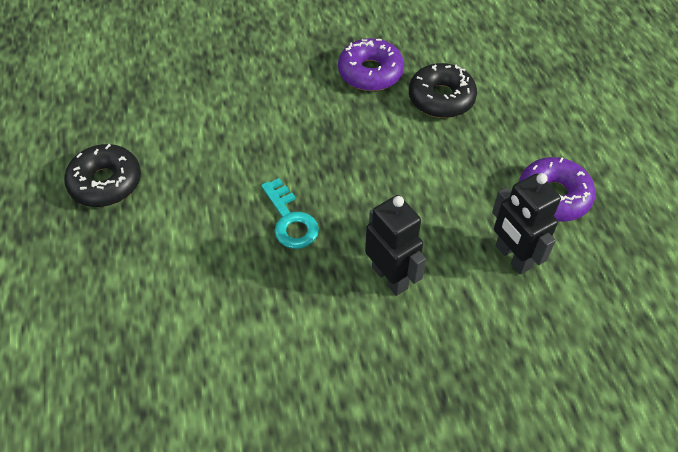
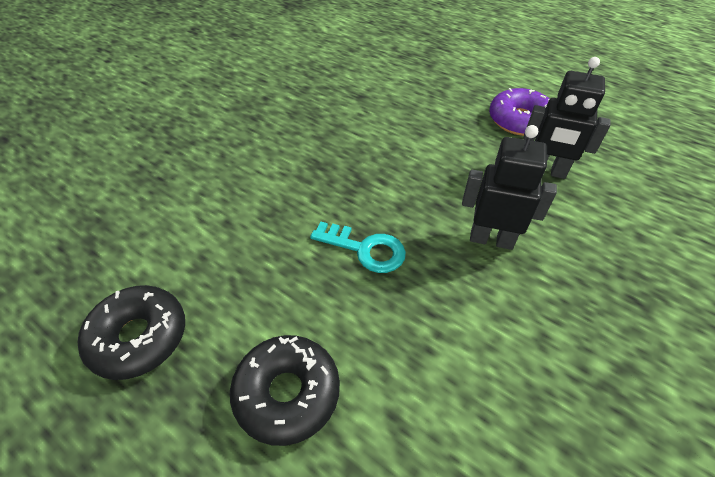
camera: 40 degrees left, 5 degrees down
(370, 72) = (306, 111): purple donut -> none
(441, 98) = (377, 102): black donut -> black donut (287, 393)

